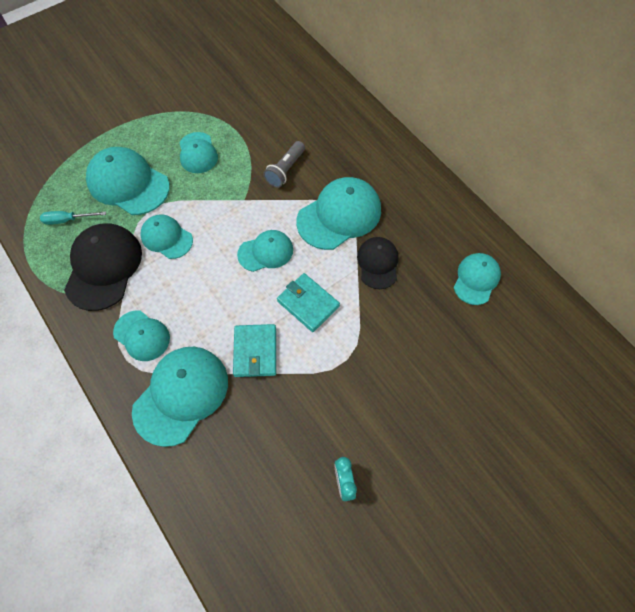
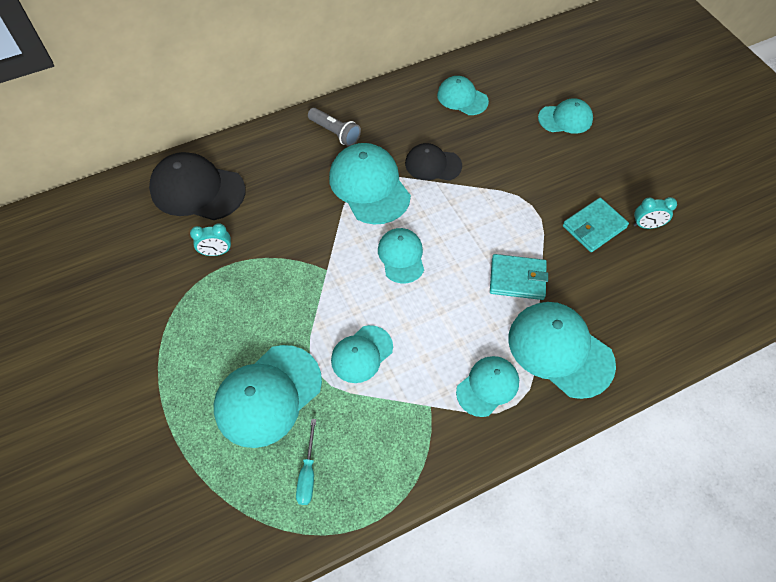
camera: 80 degrees left, 5 degrees down
(104, 267) = (390, 427): black cap -> black cap (197, 190)
(198, 153) = (243, 312): turquoise cap -> turquoise cap (565, 119)
(249, 124) = (216, 252): none -> turquoise clock
(285, 170) = (296, 225): grey flashlight -> grey flashlight (335, 133)
(308, 304) = (469, 227): turquoise wallet -> turquoise wallet (594, 227)

